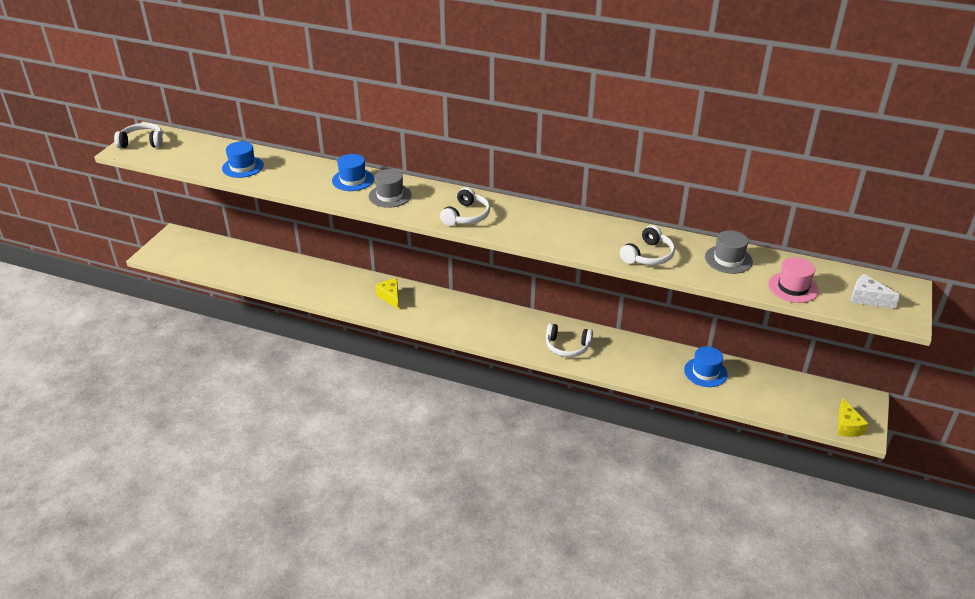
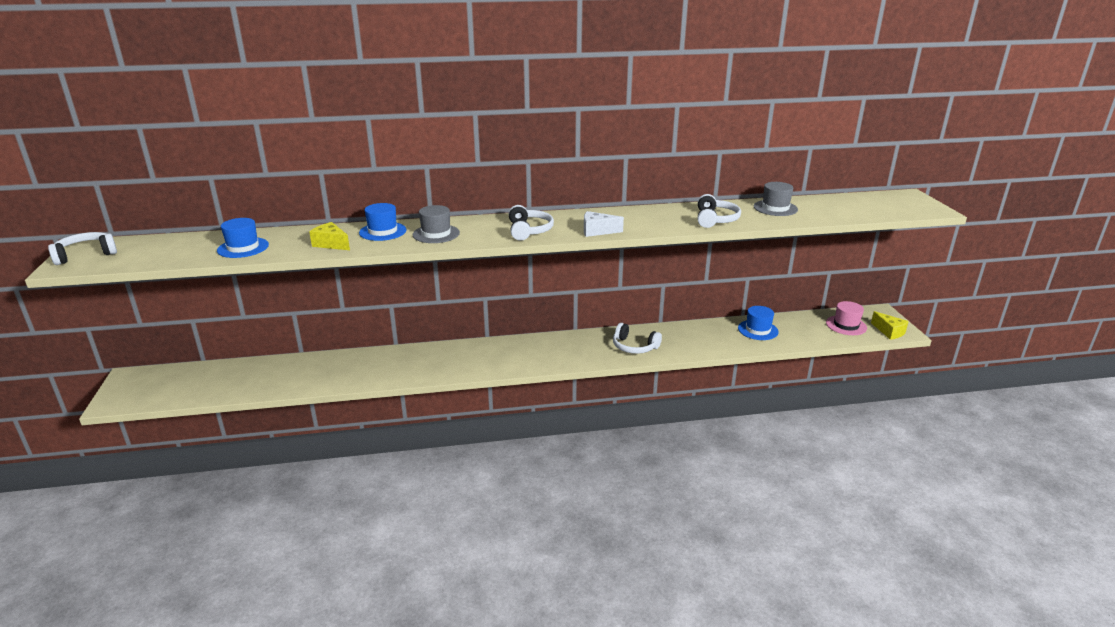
camera: 30 degrees left, 10 degrees down
(390, 297) = (434, 359): yellow cheese -> yellow cheese (331, 244)
(567, 346) = (634, 347): white headphones -> white headphones turned 45 degrees clockwise
(793, 287) = (842, 212): pink hat -> pink hat (846, 325)
(867, 298) = (896, 206): white cheese -> white cheese (597, 231)

